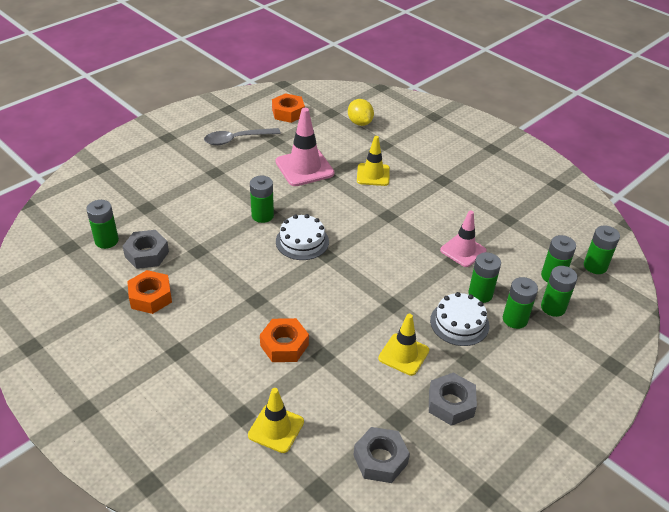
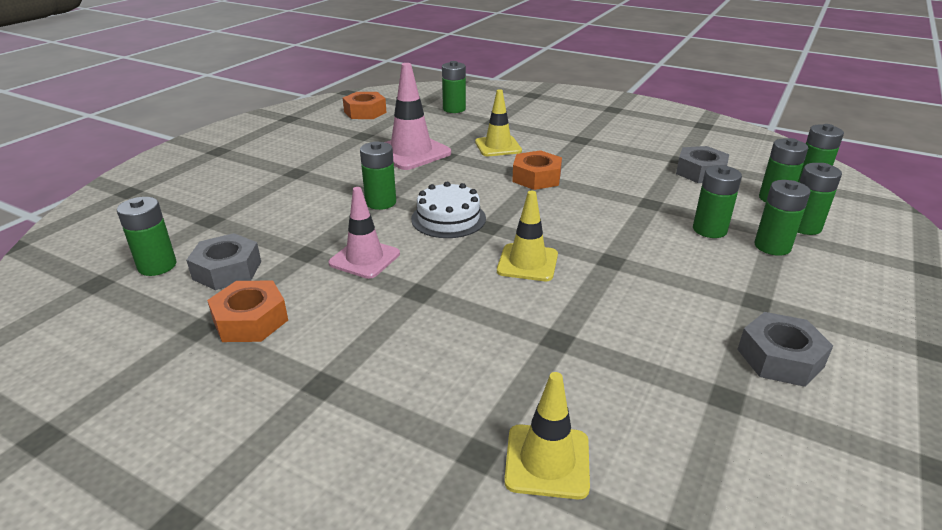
camera: 15 degrees left, 10 degrees down
(237, 139) = (312, 141): grey spoon -> none
(284, 345) = (491, 338): orange nut -> orange nut (536, 178)
(360, 123) = (454, 109): yellow lemon -> green battery
(380, 459) = (745, 464): grey nut -> grey nut (700, 172)
(403, 354) = (668, 313): yellow traffic cone -> yellow traffic cone (527, 263)
(459, 323) = (710, 263): white cake -> none
(463, 250) = (654, 194): pink traffic cone -> pink traffic cone (364, 258)

